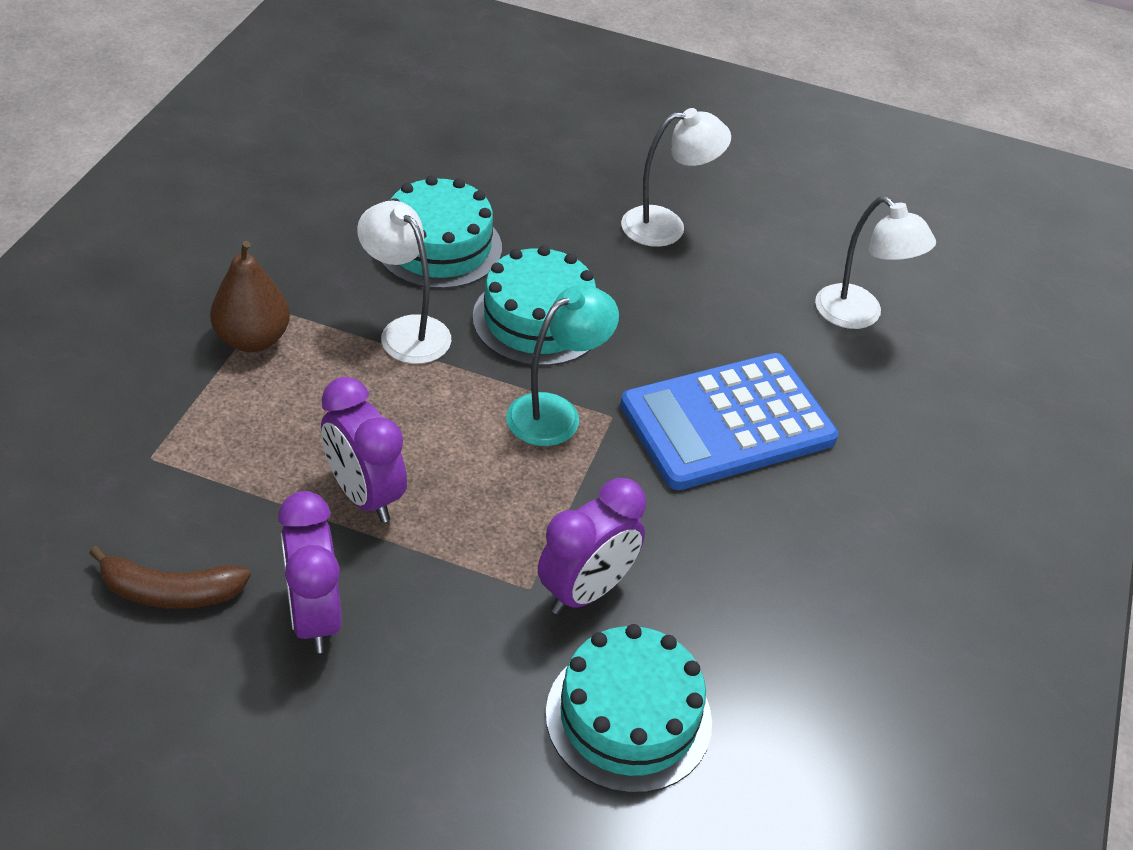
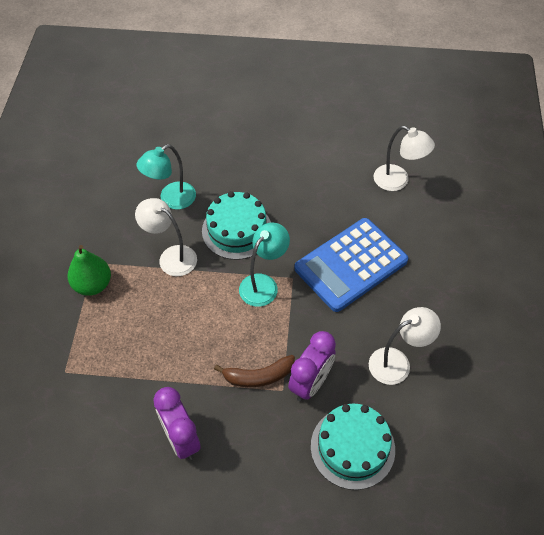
camera: 10 degrees left, 10 degrees up
(170, 592) = (103, 447): brown banana -> brown banana (258, 376)
(252, 339) = (93, 285): brown pear -> green pear
(364, 495) = (183, 361): purple clock -> none
(439, 247) = (171, 199): turquoise cake -> turquoise lamp
(666, 226) = (285, 153): white lamp -> white lamp (397, 362)

